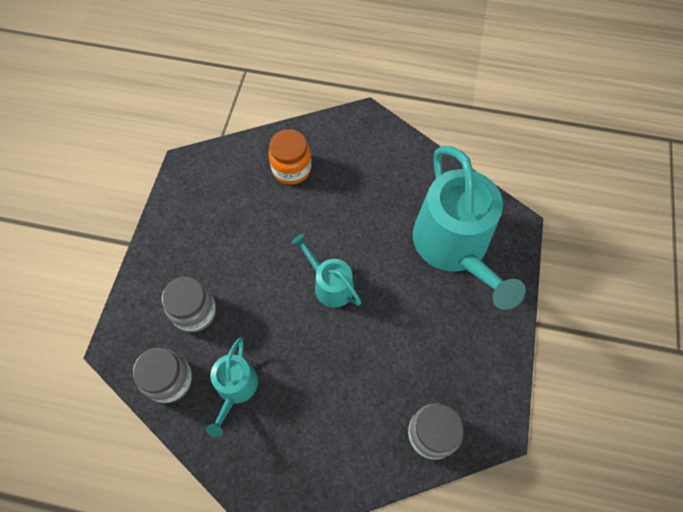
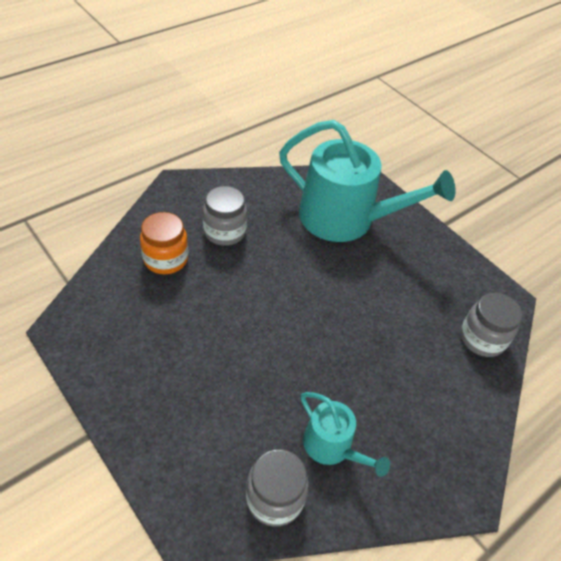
camera: 55 degrees left, 15 degrees down
(194, 312) = (225, 427): grey jar -> grey jar (224, 232)
(330, 285) = (301, 311): turquoise watering can -> none

